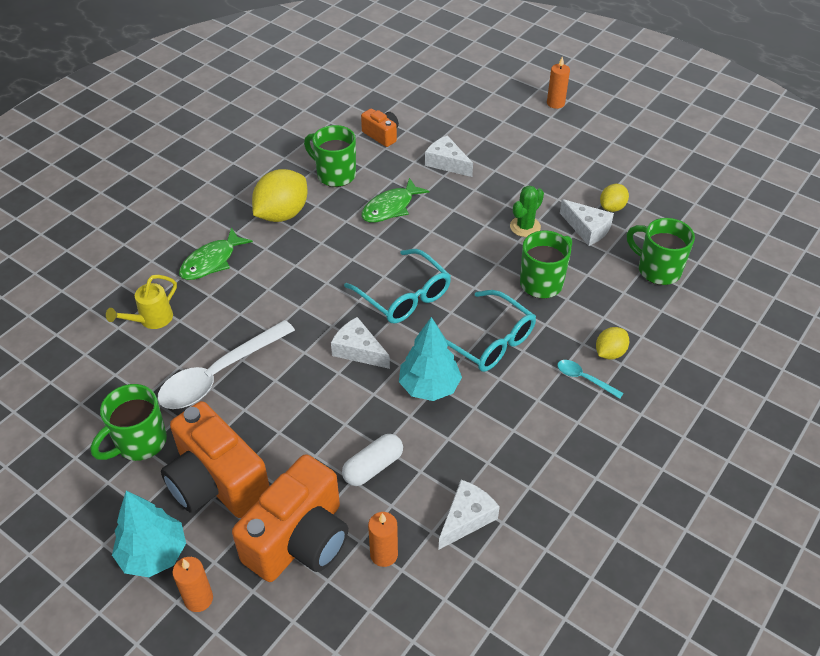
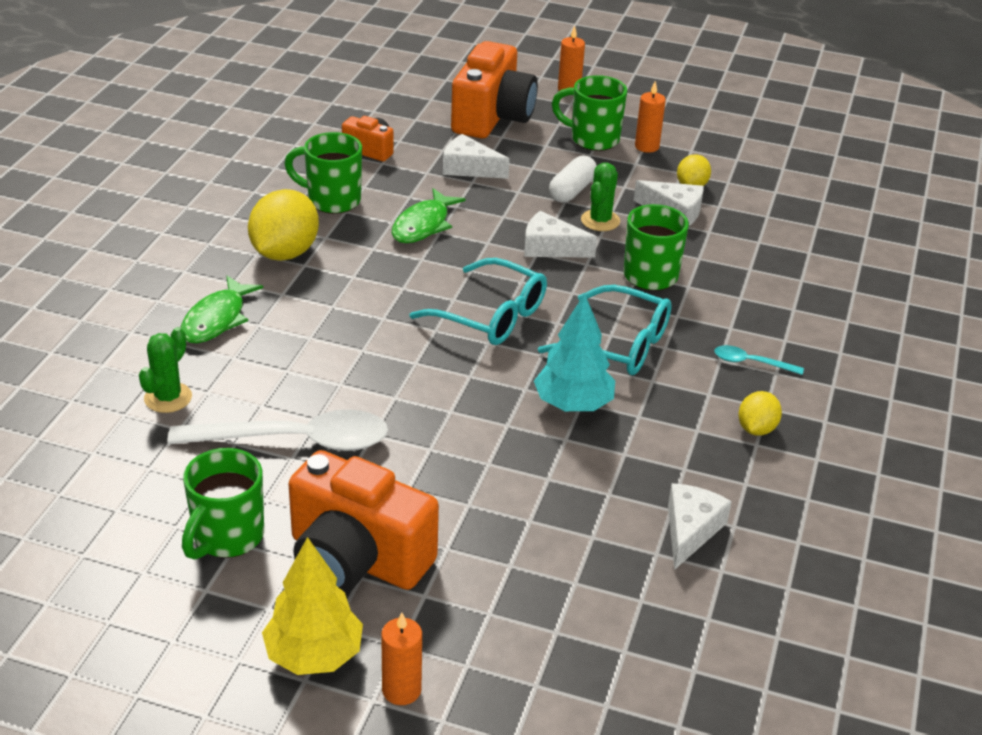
camera: 20 degrees left, 10 degrees down
(151, 320) = (168, 398): yellow watering can -> green cactus
(154, 554) = (314, 655): turquoise tree -> yellow tree
(219, 374) = (295, 441): white spoon -> white spoon turned 120 degrees counterclockwise
(299, 540) = (498, 597): orange camera -> orange camera (492, 117)
(358, 350) = (464, 382): white cheese -> white cheese (550, 247)
(373, 467) = (549, 501): white capsule -> white capsule (572, 191)
(384, 554) = (611, 589): orange candle -> orange candle (647, 146)
(610, 353) = (766, 332): yellow lemon -> yellow lemon (756, 429)
(657, 270) = (776, 240): green mug -> green mug (592, 139)

